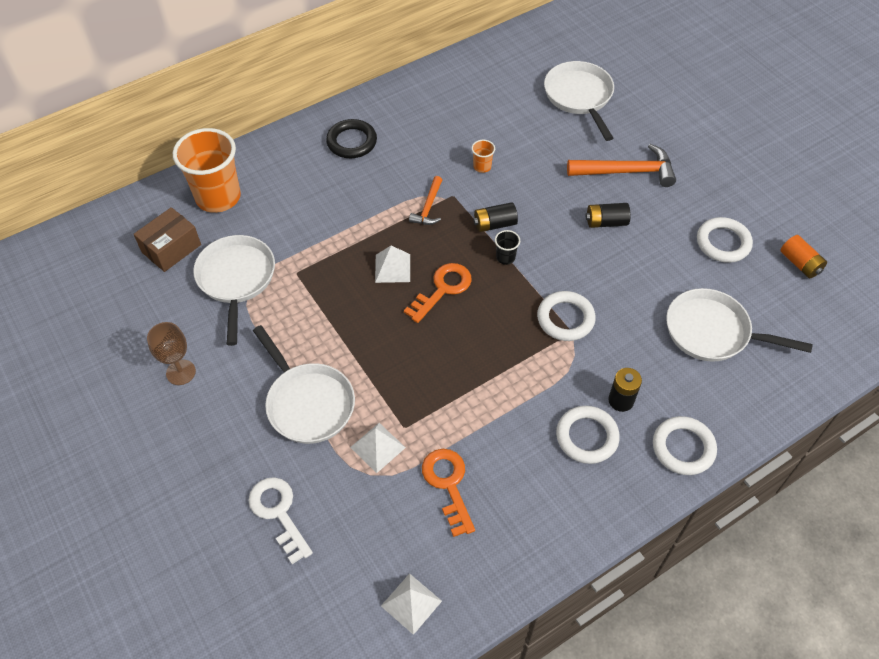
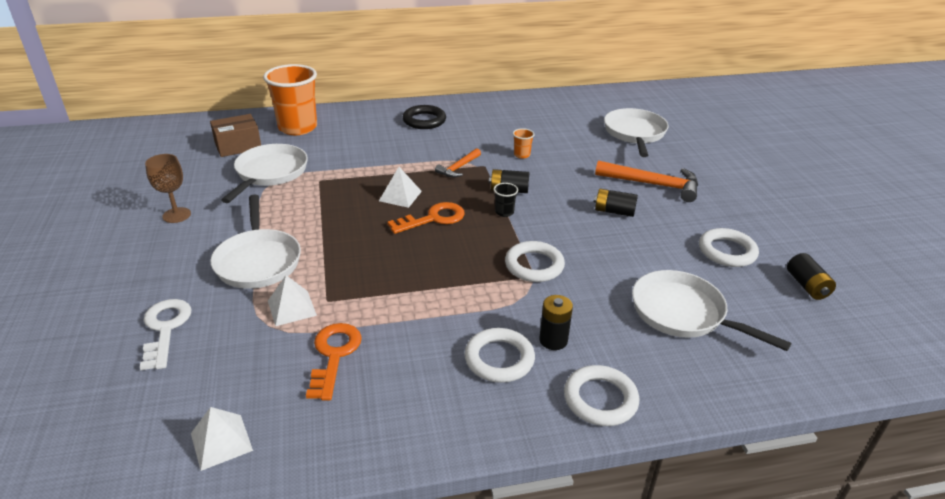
camera: 20 degrees right, 20 degrees down
(800, 263) = (807, 286): orange battery -> black battery

